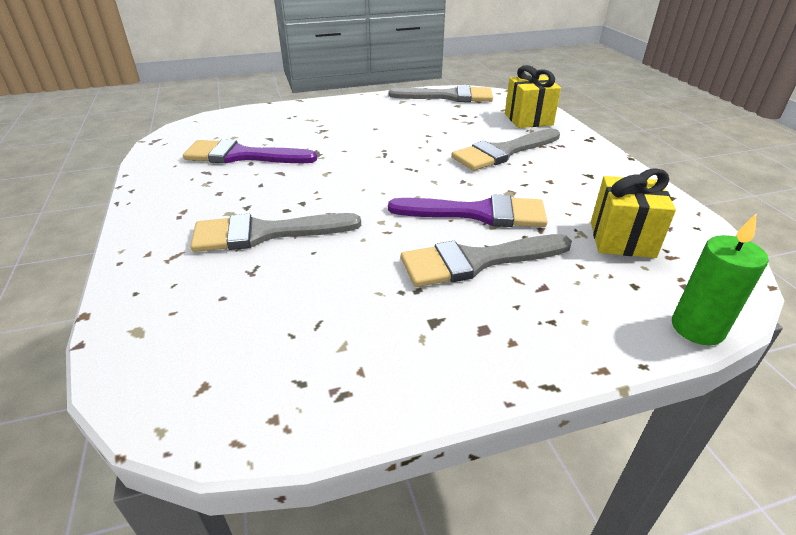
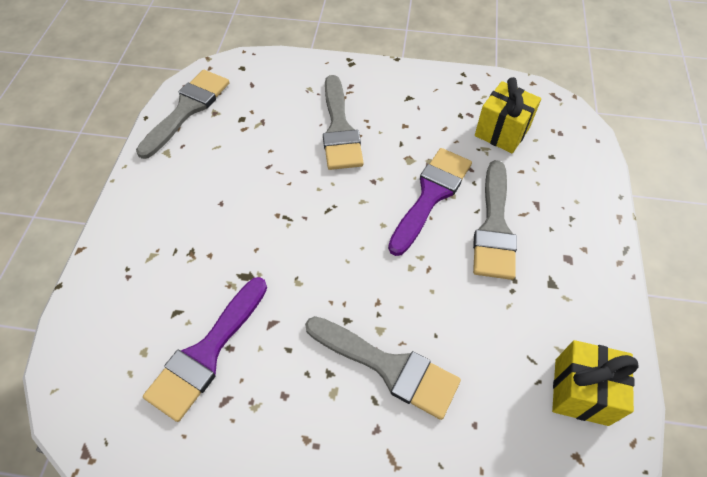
camera: 65 degrees left, 20 degrees up
(265, 233) = (389, 367): grey brush -> grey brush turned 75 degrees counterclockwise
(528, 119) = (287, 79): yellow gift -> yellow gift (581, 391)
(697, 328) = (599, 153): green candle -> none

